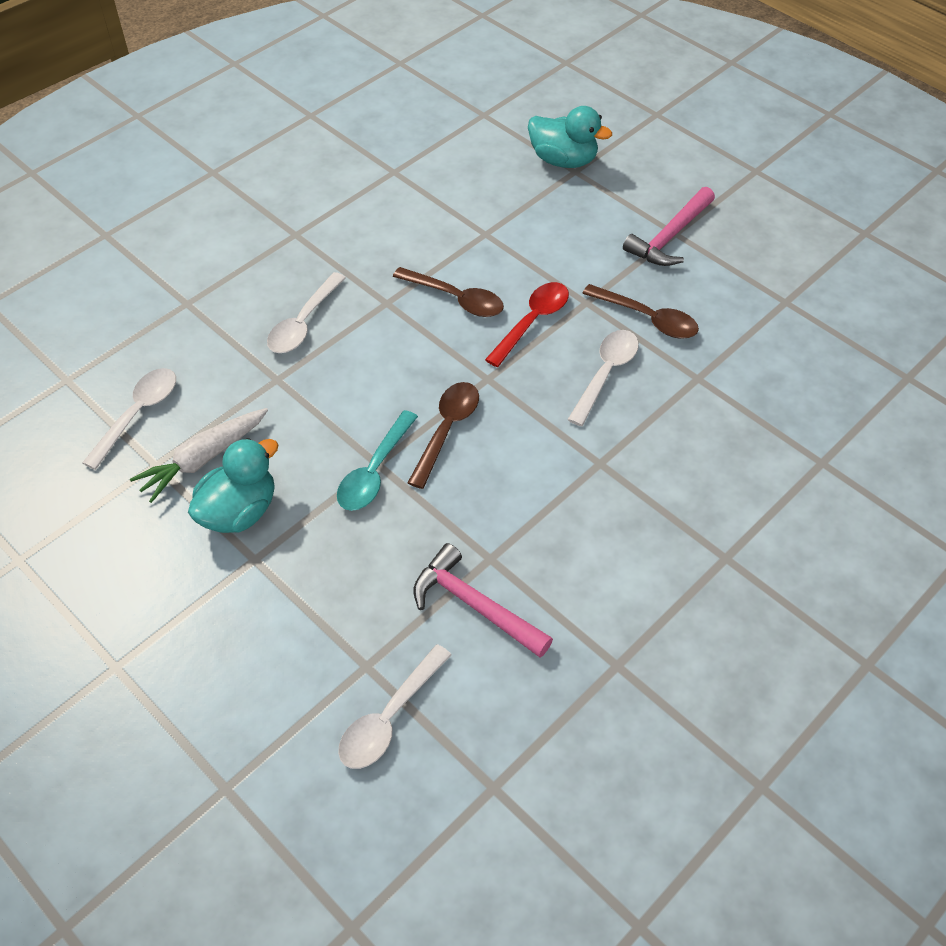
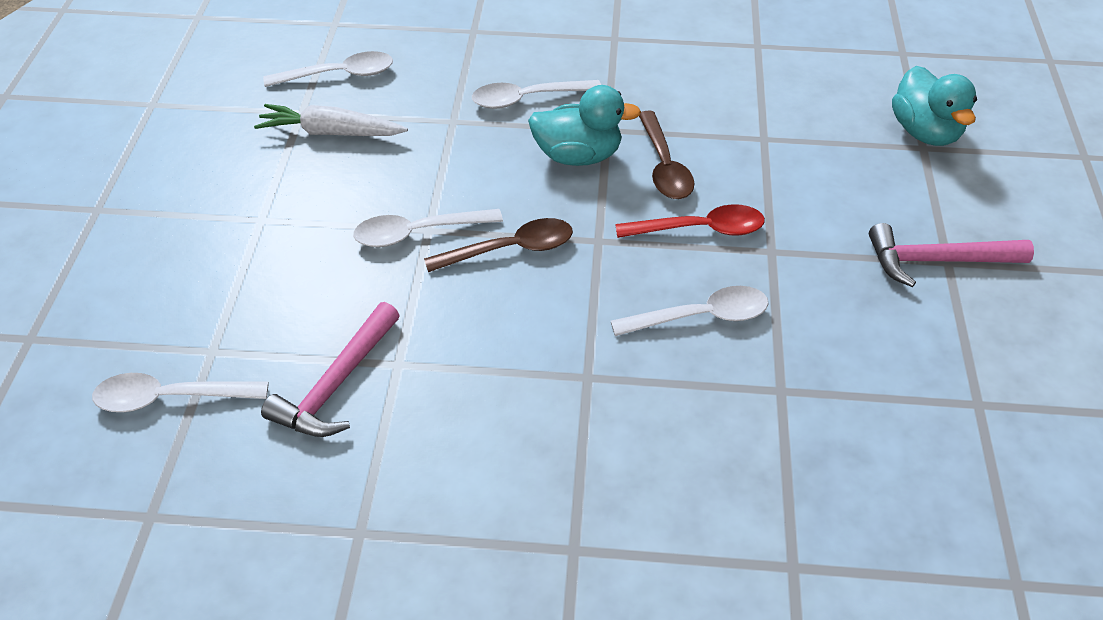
camera: 50 degrees right, 5 degrees down
(239, 511) = (299, 182): turquoise duck -> turquoise duck (578, 156)
(375, 471) = (418, 233): turquoise spoon -> white spoon
(475, 605) = (336, 384): pink hammer -> pink hammer turned 150 degrees counterclockwise
(647, 318) = (808, 306): brown spoon -> none

